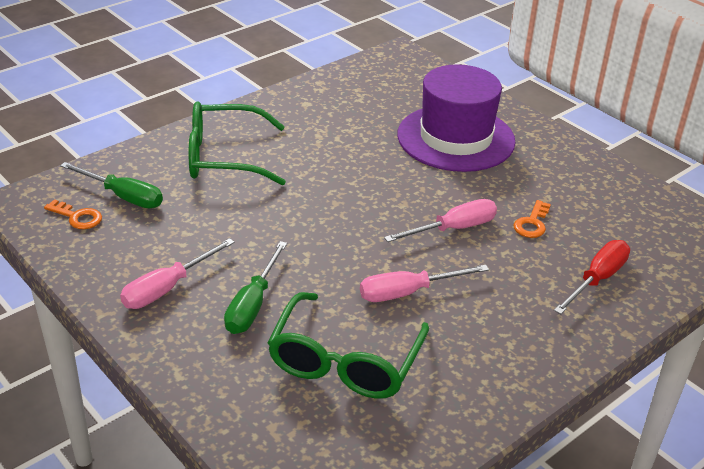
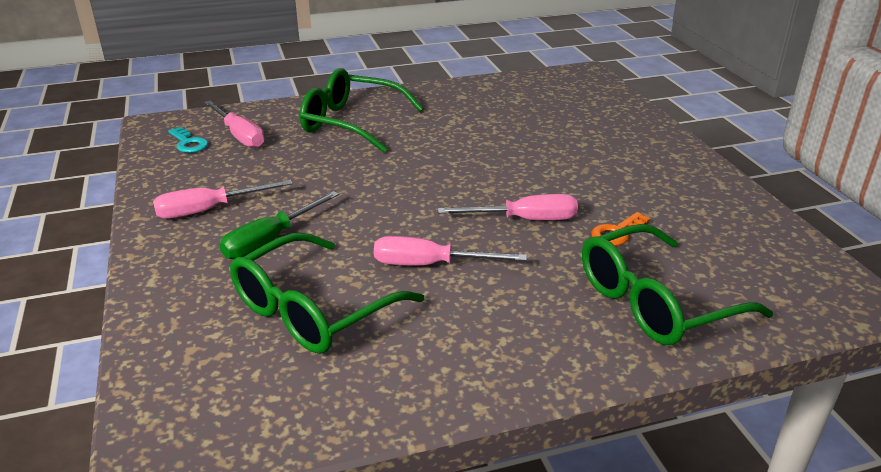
camera: 25 degrees right, 5 degrees down
(77, 217) = (188, 143): orange key -> turquoise key
(123, 196) = (239, 136): green screwdriver -> pink screwdriver
(455, 138) = (588, 145): purple hat -> none
(597, 279) = (656, 301): red screwdriver -> green glasses

